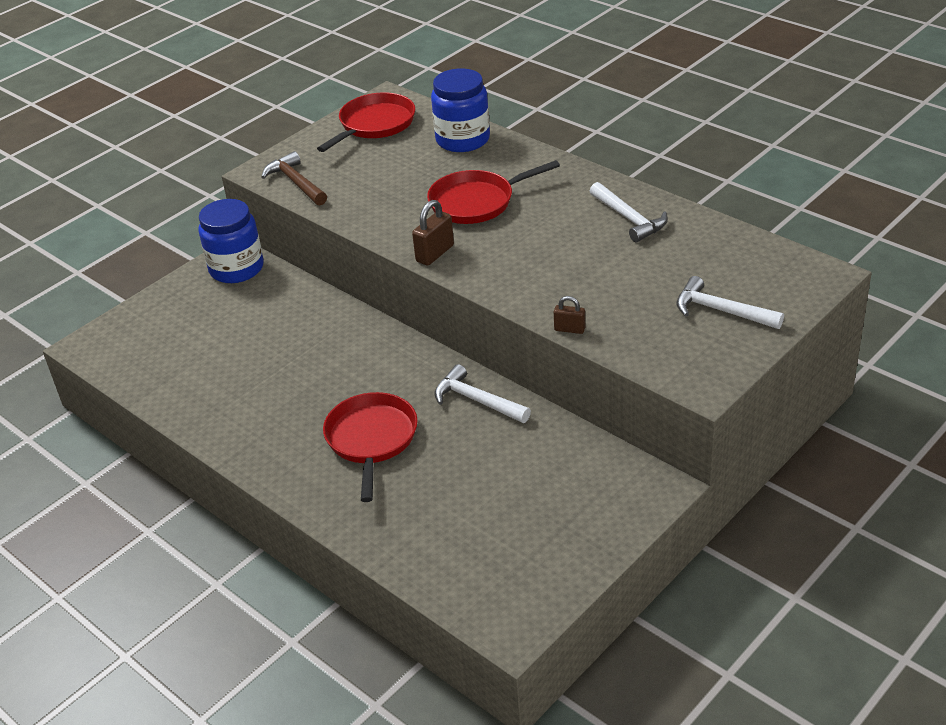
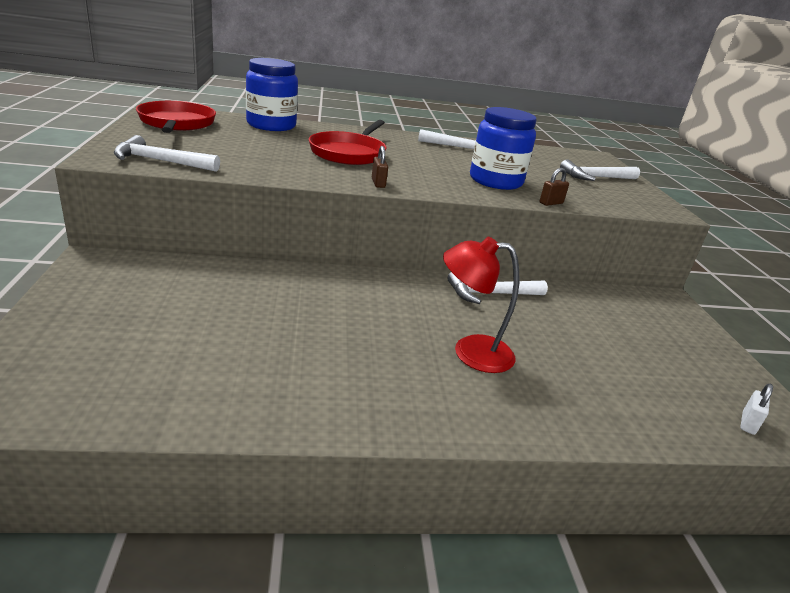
camera: 55 degrees left, 10 degrees down
(236, 268) = (116, 270): blue jar -> blue jar (495, 181)
(296, 183) = (161, 161): brown hammer -> white hammer
(371, 439) = (470, 352): red pan -> red lamp
(435, 253) = (378, 183): brown padlock -> brown padlock, size x0.62
(484, 599) = (748, 423): none -> white padlock

